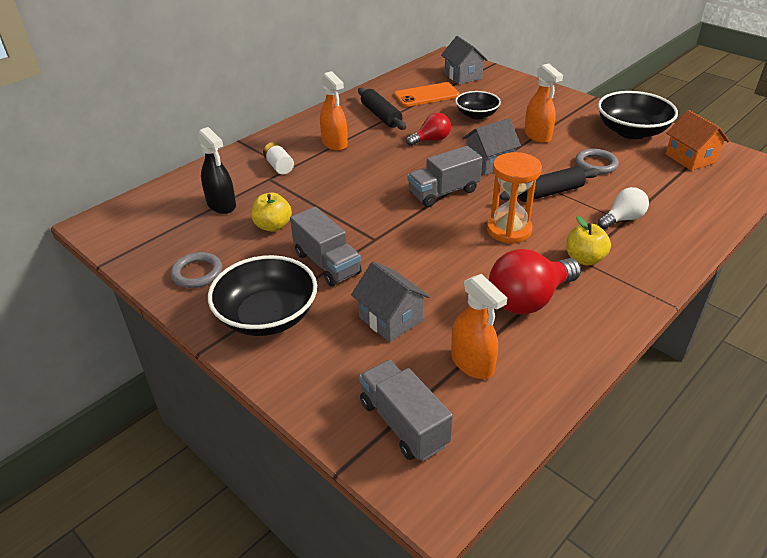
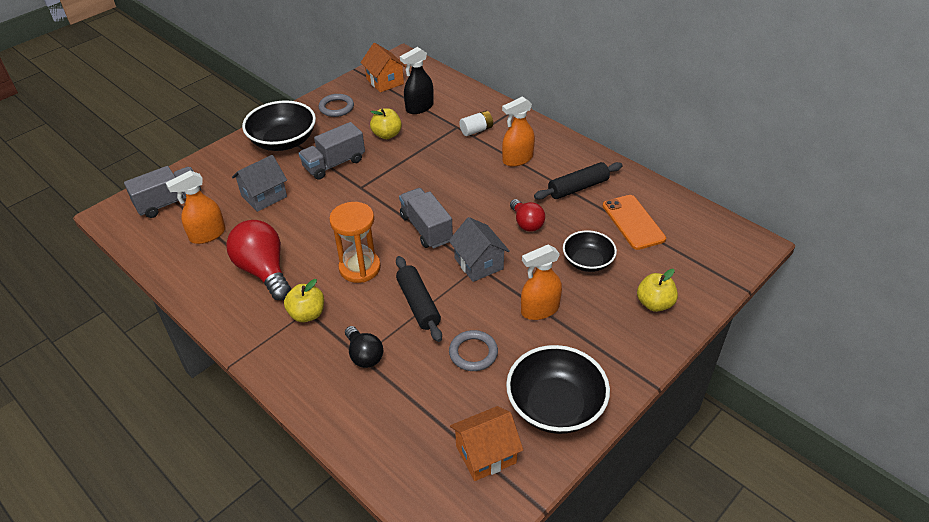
camera: 90 degrees right, 5 degrees up
(148, 235) = (385, 81): none -> orange house
(463, 76) = (694, 255): grey house -> none
(517, 93) = (654, 303): none -> yellow apple
(622, 219) = (364, 355): white light bulb -> black light bulb

